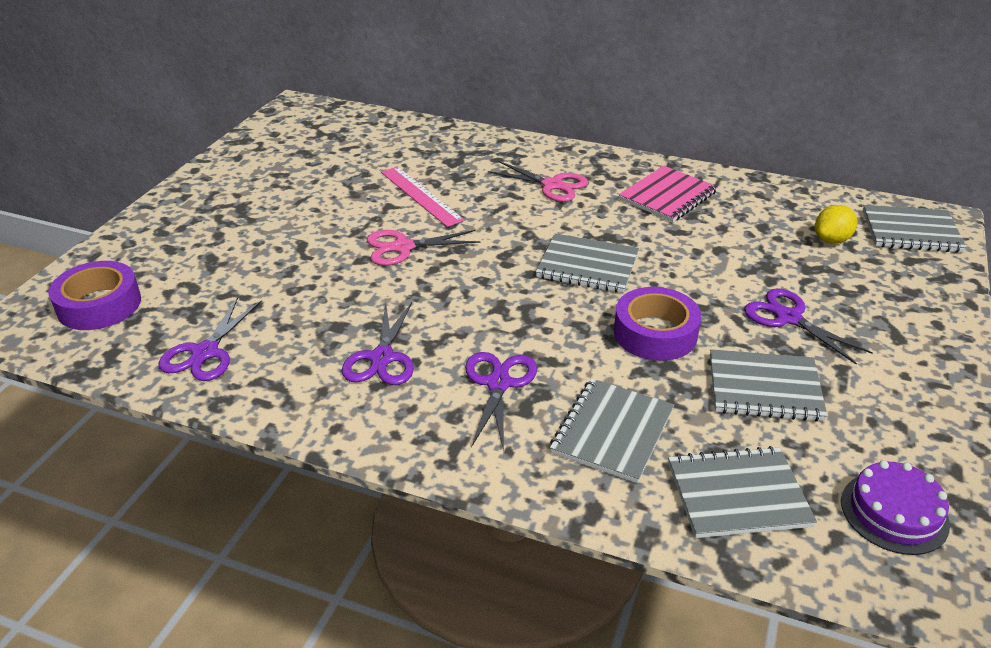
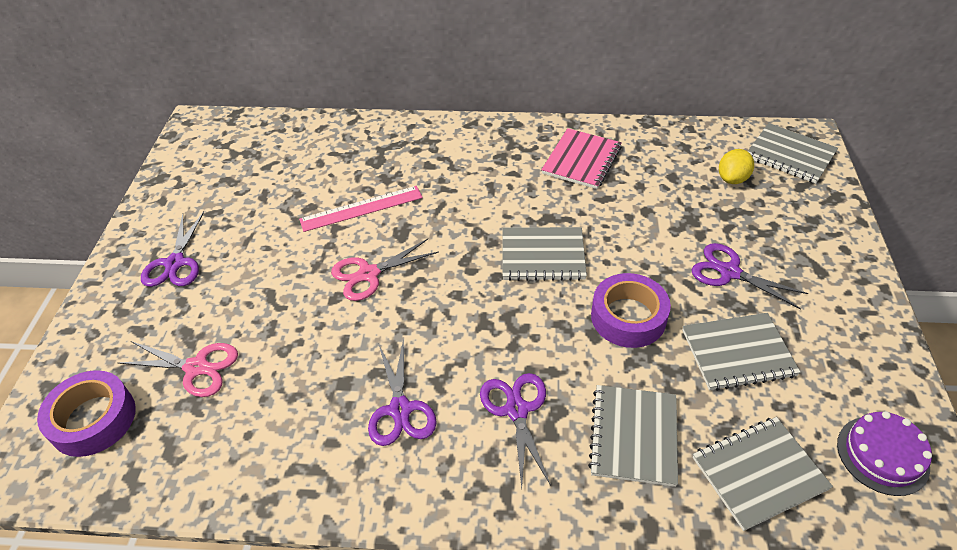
camera: 15 degrees left, 10 degrees up
(205, 352) = (227, 449): purple scissors -> purple scissors (175, 263)
(421, 195) = (361, 208): pink ruler -> pink ruler turned 60 degrees counterclockwise
(552, 185) = (477, 170): pink scissors -> pink scissors (196, 367)
(911, 231) = (790, 155): grey notebook -> grey notebook turned 45 degrees clockwise

